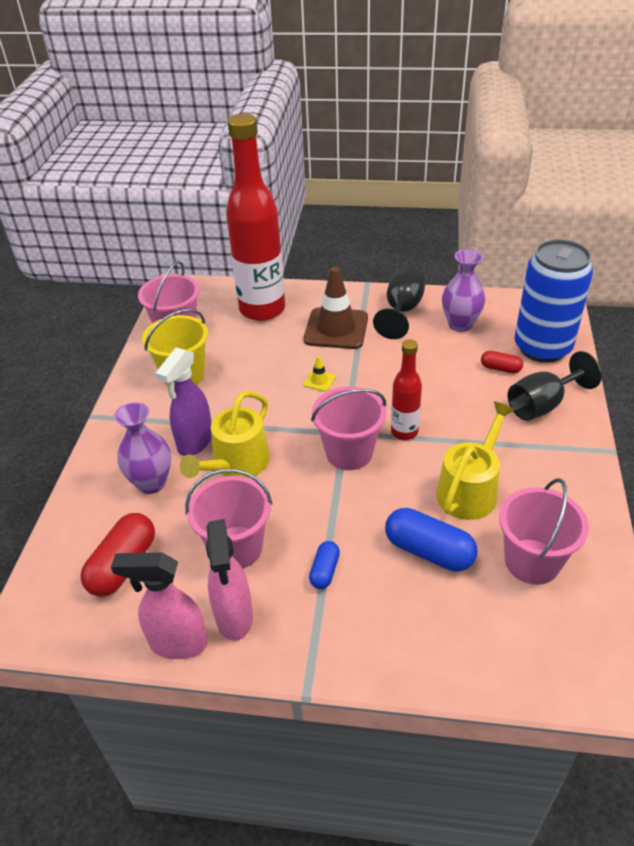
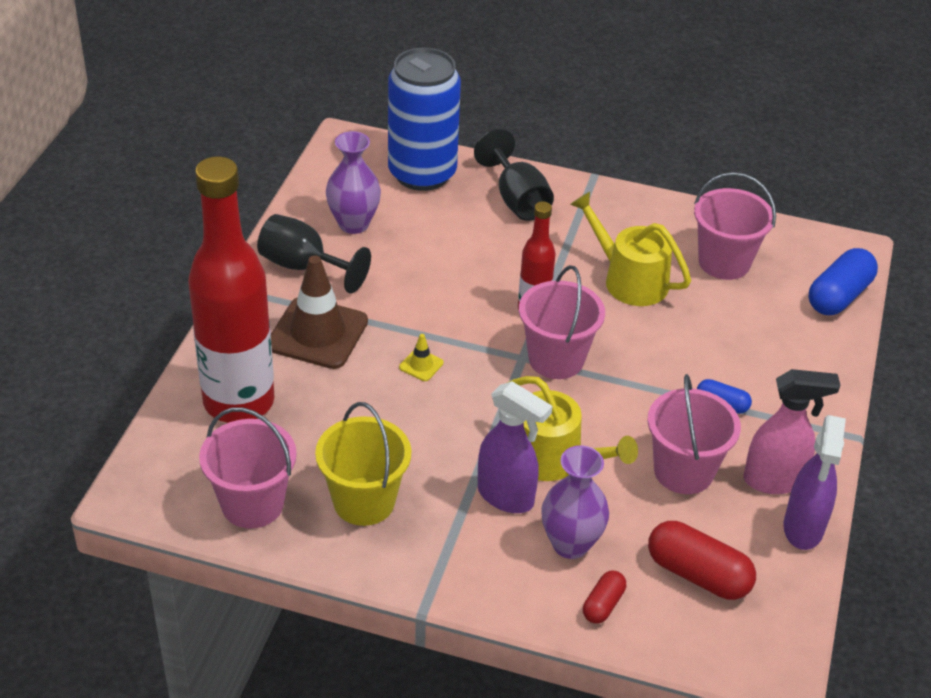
camera: 85 degrees left, 0 degrees up
(177, 643) = (803, 529): pink spray bottle -> purple spray bottle
(429, 551) = (705, 325): blue capsule -> blue capsule (839, 296)
(500, 368) = (448, 213): red capsule -> red capsule (603, 605)

